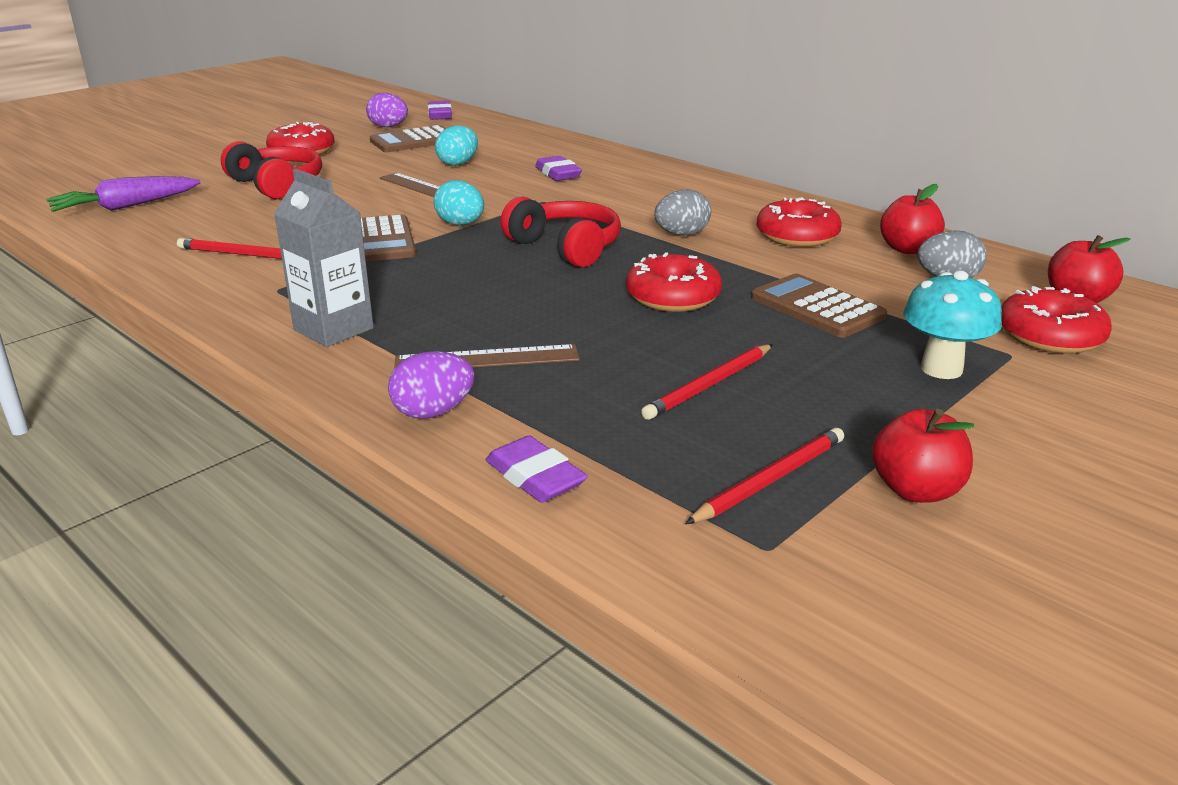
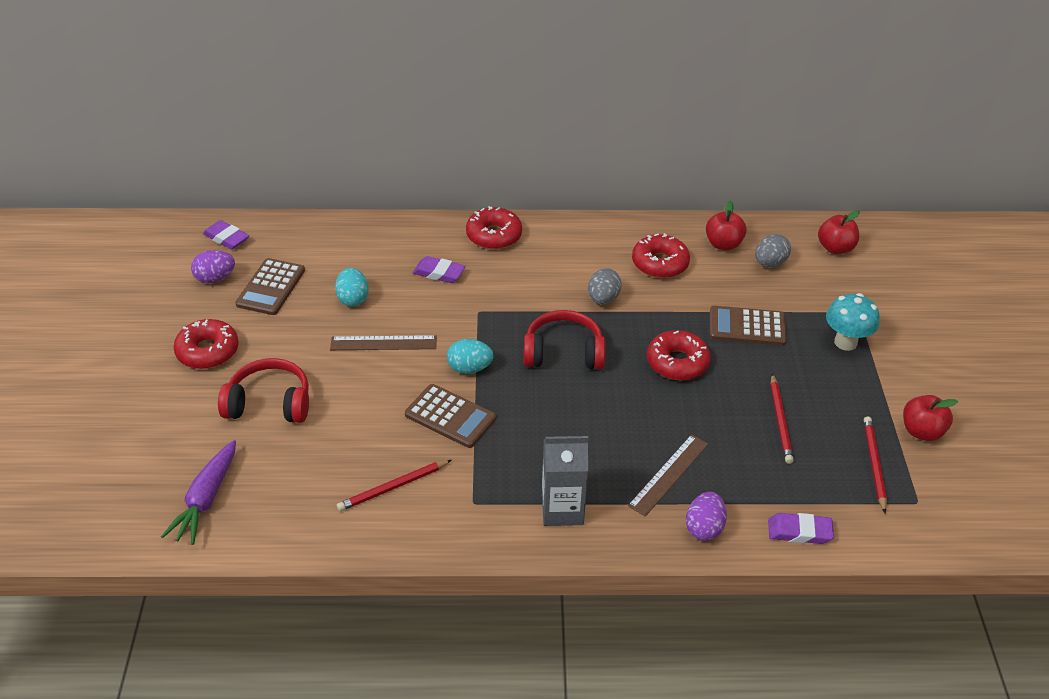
camera: 45 degrees left, 15 degrees up
(1050, 336) = (855, 286): red donut -> red donut (494, 235)

